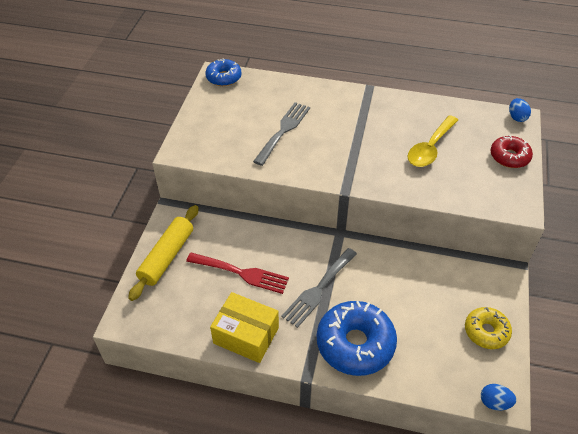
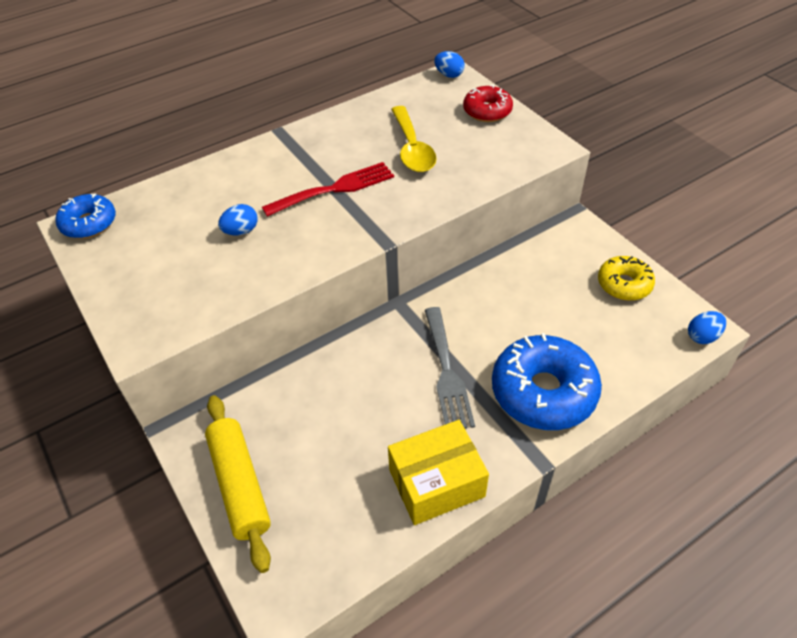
camera: 45 degrees left, 0 degrees up
(241, 273) = (350, 425): red fork -> red fork (335, 189)
(283, 130) = (241, 231): grey fork -> blue egg

